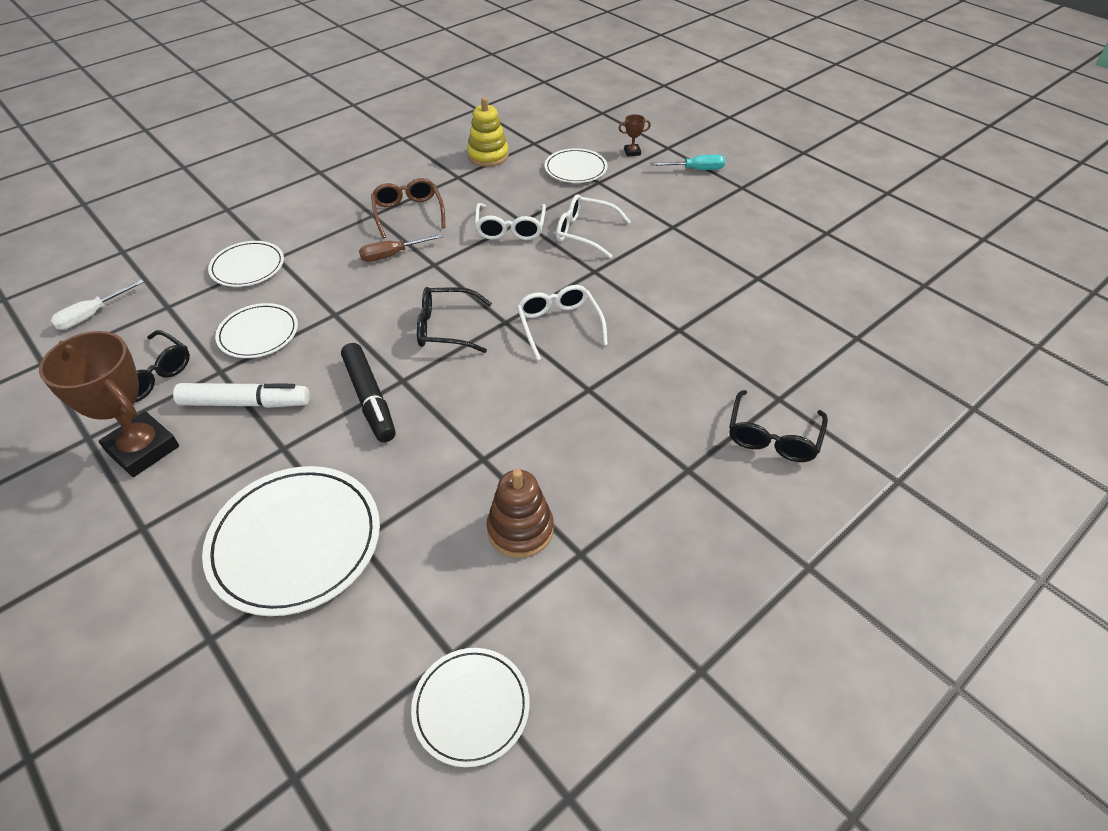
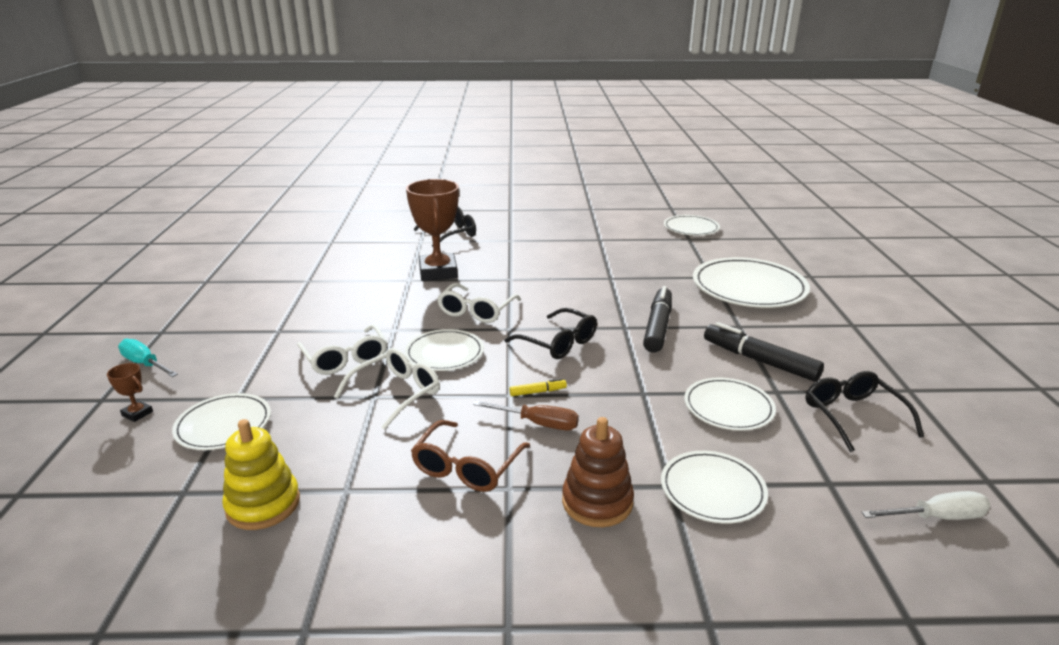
camera: 140 degrees left, 20 degrees down
(143, 449) = (855, 364): brown trophy -> brown trophy (438, 272)
(245, 403) = (759, 360): white marker -> black marker
(416, 276) = (538, 392): none -> yellow marker
(520, 529) = (619, 253): brown stacking toy -> brown stacking toy (597, 502)
(523, 271) = (444, 353): none -> white plate

